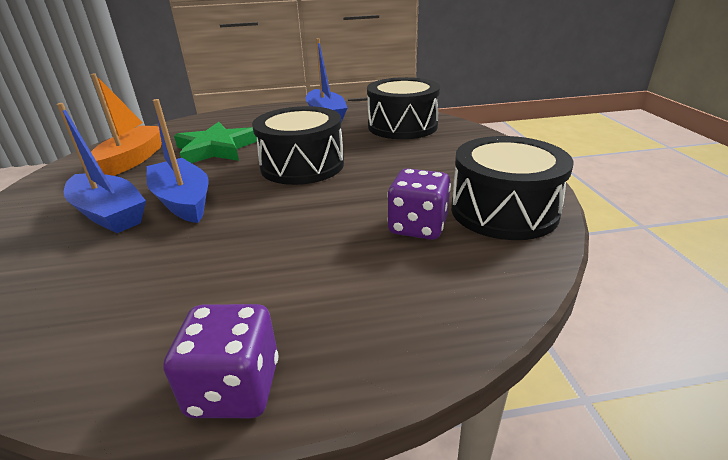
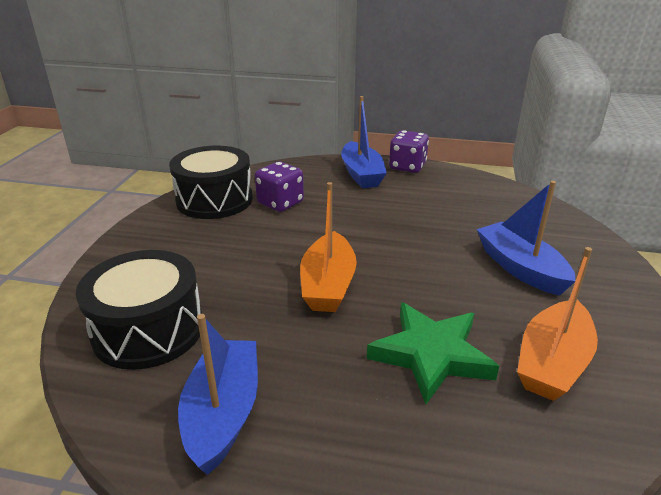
camera: 160 degrees left, 0 degrees up
(183, 201) = (454, 267): blue boat -> blue boat (361, 174)
(302, 165) = (328, 285): black drum -> orange boat

